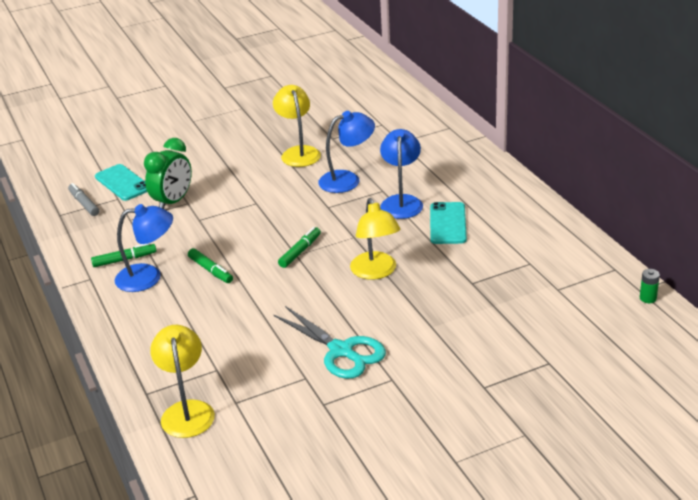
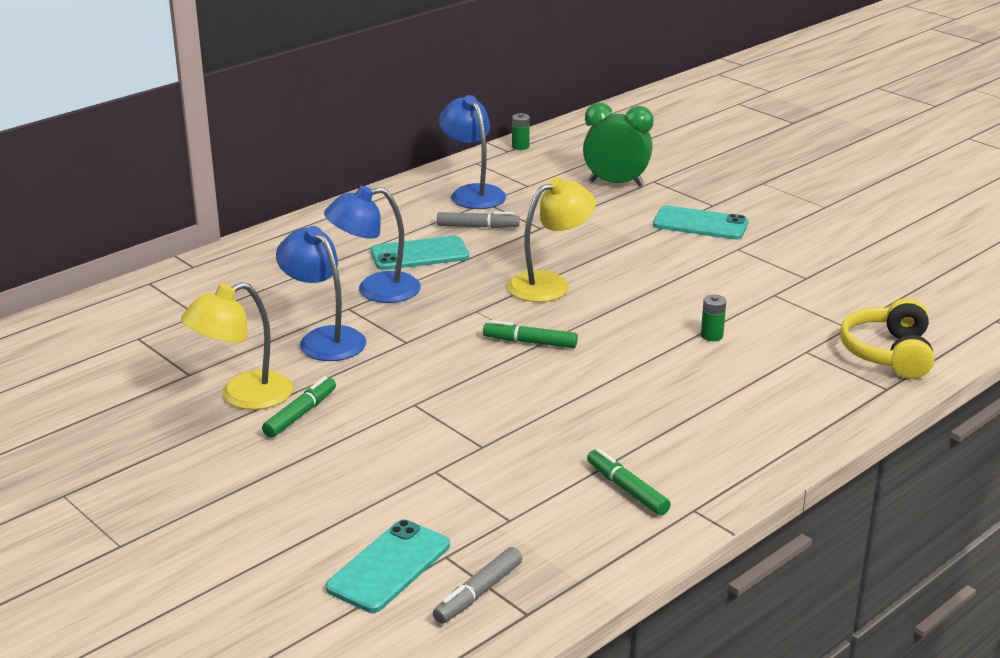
camera: 110 degrees left, 5 degrees down
(148, 277) = (657, 453): blue lamp -> blue lamp (473, 193)
(173, 202) = (438, 487): green clock -> green clock (616, 183)
(187, 411) = (889, 354): yellow lamp -> yellow headphones
(211, 270) = (611, 403): green marker -> green marker (300, 414)
(263, 330) = (711, 336): none -> green battery
(341, 351) = (713, 282): turquoise scissors -> none
(447, 369) = (700, 224): none -> turquoise phone
(484, 253) = (477, 227): none -> grey marker

